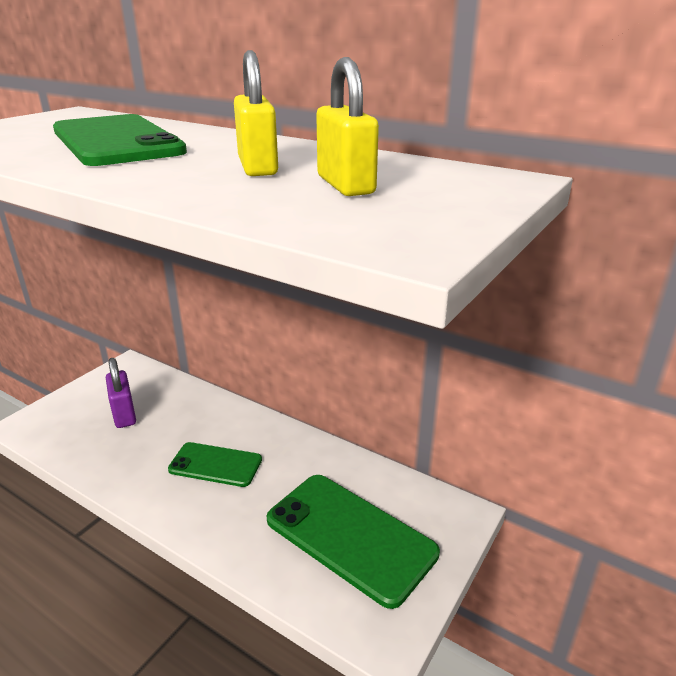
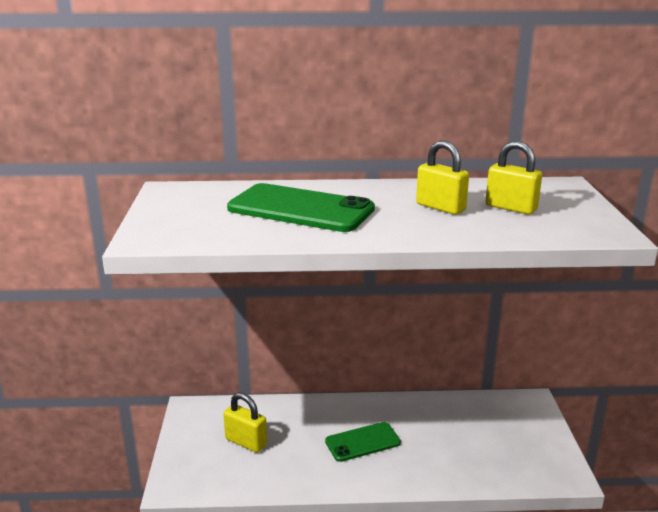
camera: 35 degrees left, 5 degrees down
(124, 414) = (246, 442): purple padlock -> yellow padlock
(350, 536) = (493, 440): green phone -> none

